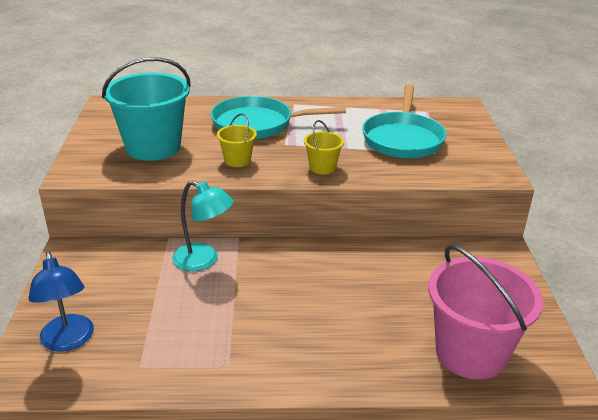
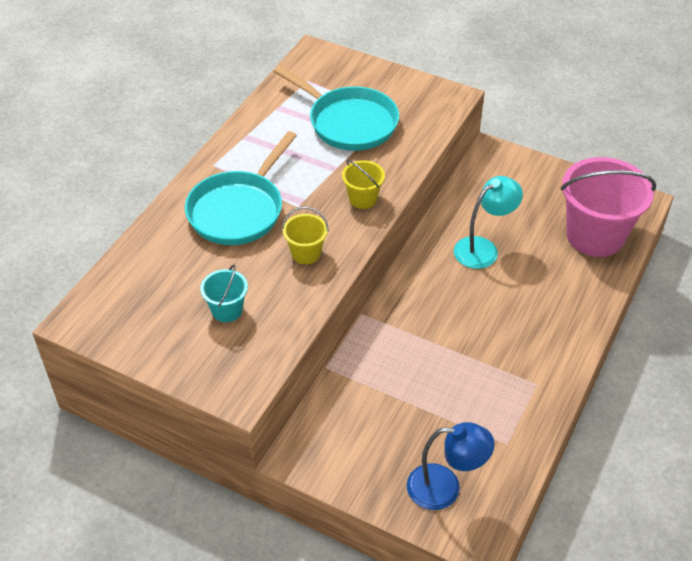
camera: 60 degrees left, 15 degrees up
(153, 147) = (227, 310): turquoise bucket -> turquoise bucket, size x0.47
(203, 260) = (383, 352): turquoise lamp -> turquoise lamp (483, 248)

